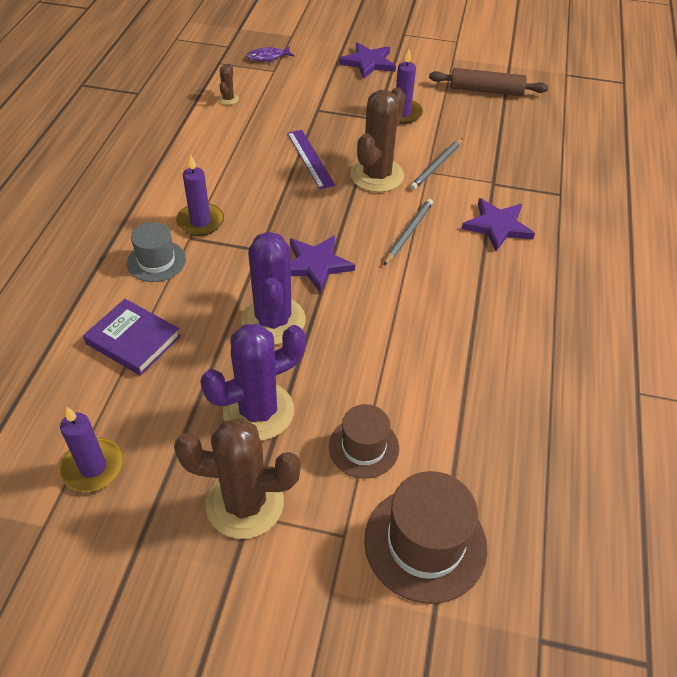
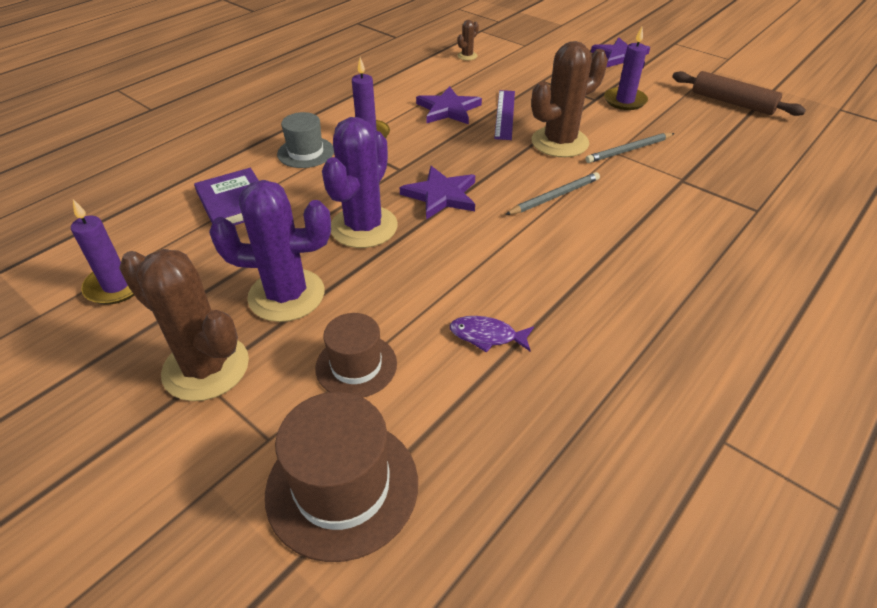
camera: 30 degrees right, 5 degrees down
(267, 57) = (527, 35): purple fish -> purple fish (487, 336)
(497, 226) = (658, 218): purple star -> purple star (448, 109)

